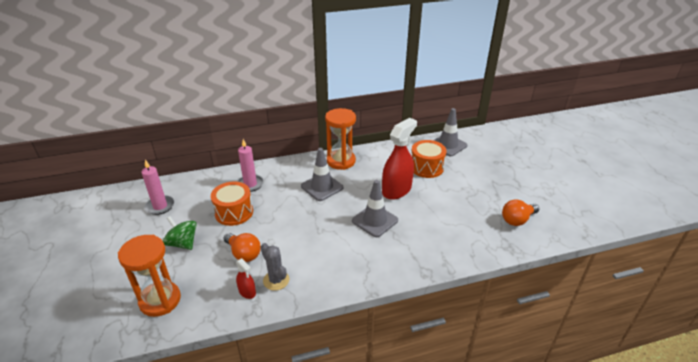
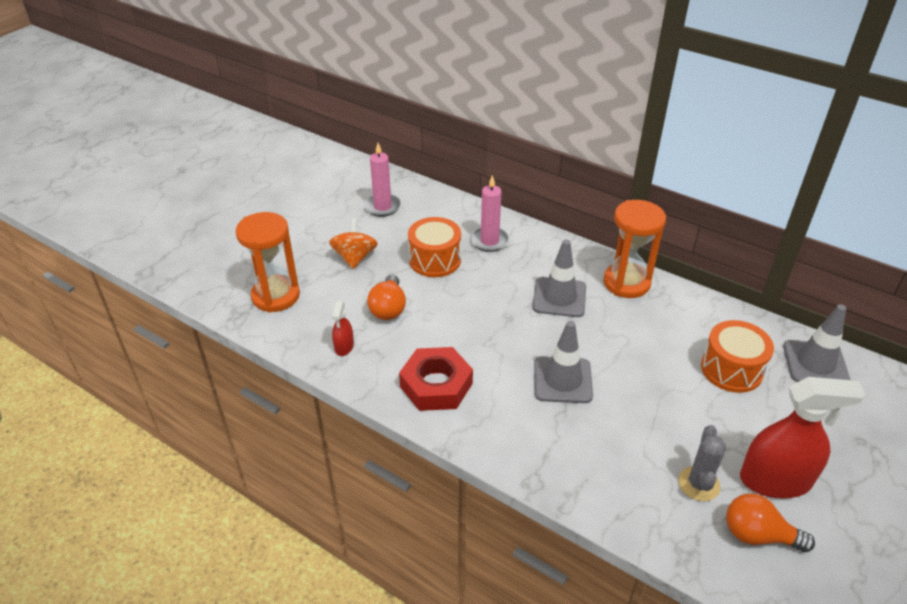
camera: 50 degrees right, 5 degrees up
(183, 243) = (355, 257): green spinning top -> orange spinning top
(276, 280) = (380, 357): grey cactus -> grey cactus (698, 484)
(324, 269) = (436, 385): none -> red nut
(396, 190) = (644, 366): red spray bottle -> red spray bottle (775, 480)

